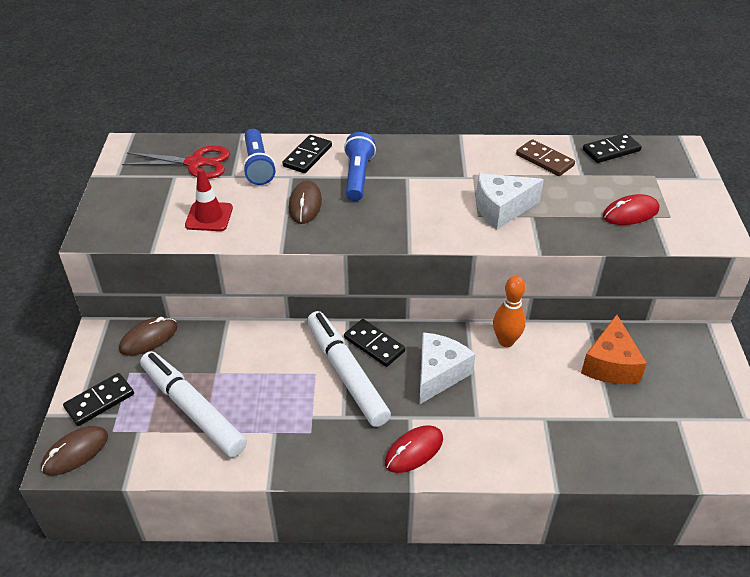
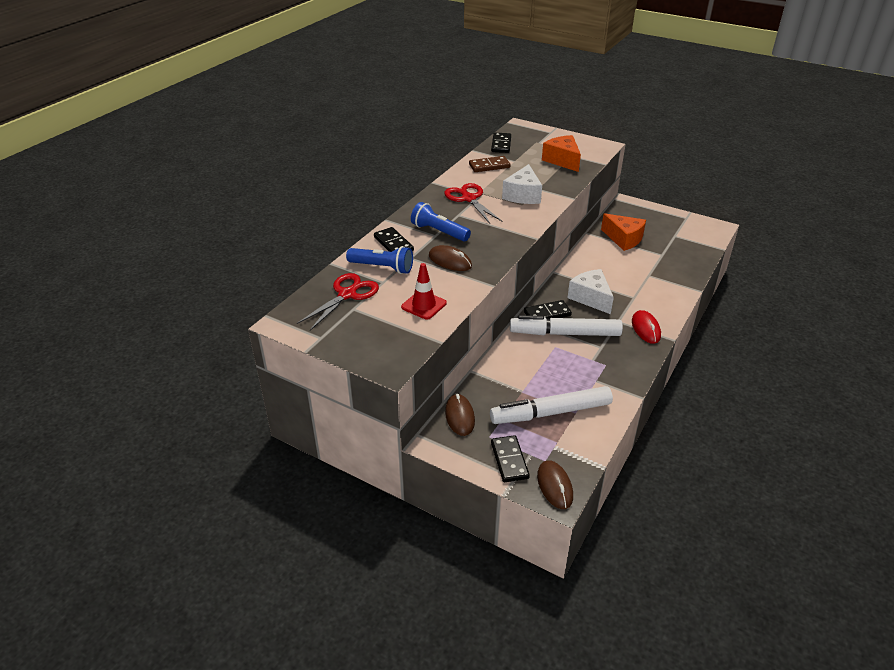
camera: 60 degrees left, 5 degrees down
(450, 172) = (468, 198): none -> red scissors
(506, 341) = (581, 265): orange bowling pin -> none
(630, 213) = (562, 160): red mouse -> orange cheese

